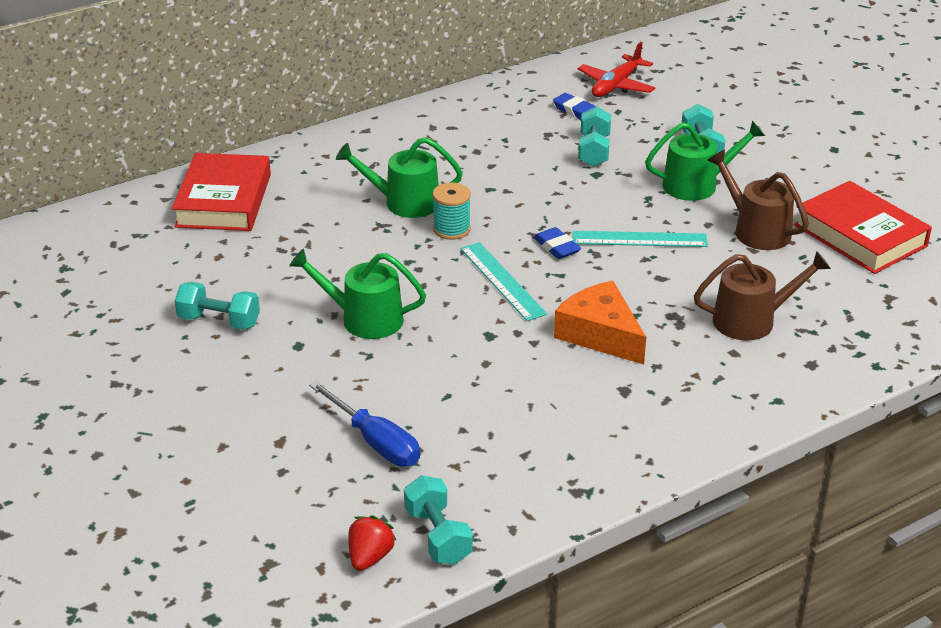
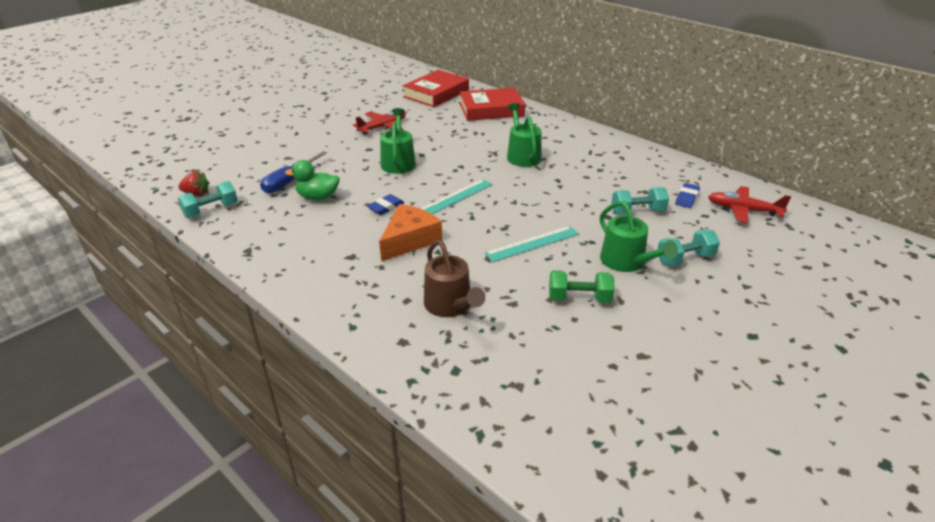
camera: 75 degrees right, 0 degrees up
(219, 321) = (383, 127): turquoise dumbbell -> red plane
(444, 412) = (318, 197): none -> green duck
(451, 229) = (502, 174): turquoise spool -> none
(557, 247) = (503, 212): blue eraser -> blue eraser (386, 207)
(639, 239) = (532, 243): turquoise ruler -> turquoise ruler turned 75 degrees clockwise
(756, 230) = (579, 298): brown watering can -> green dumbbell
(860, 235) = (609, 360): red book -> red book (436, 93)

